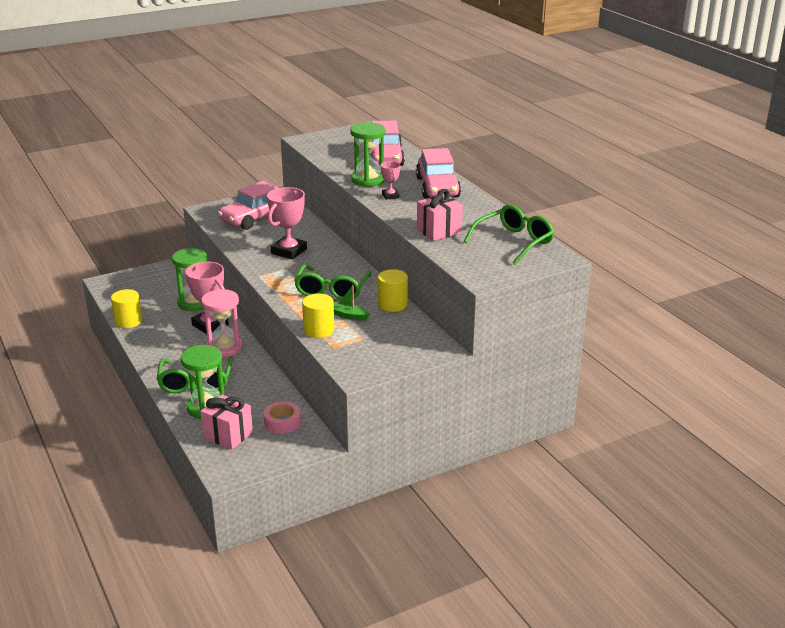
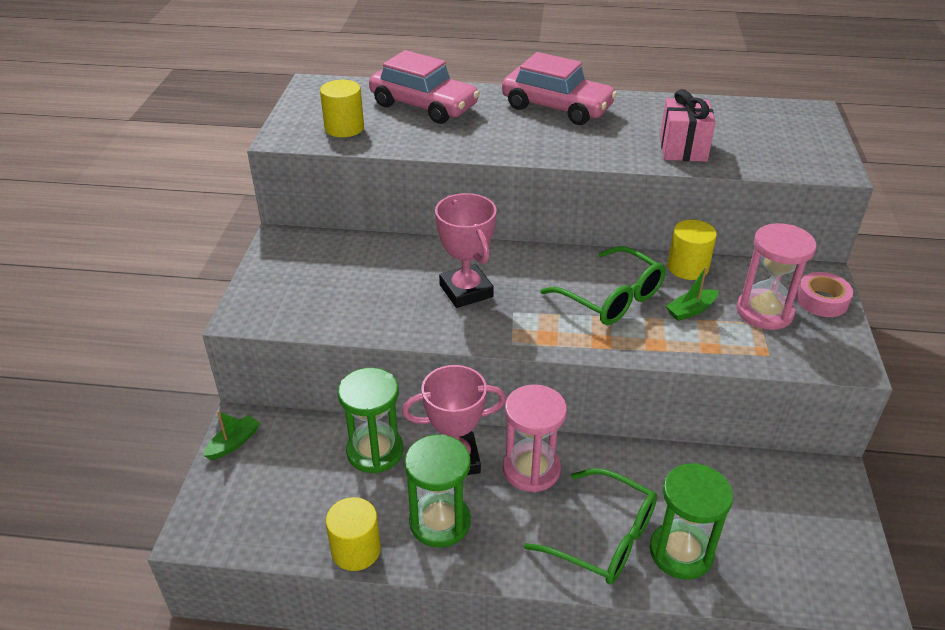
camera: 55 degrees left, 10 degrees up
(164, 268) = (233, 443): none -> green boat
(228, 435) = (766, 557): pink gift -> none
(255, 218) = (330, 281): pink car -> none
(282, 422) = (763, 488): pink tape -> pink tape (822, 301)
(319, 330) = (712, 349): yellow cylinder -> yellow cylinder (344, 128)
(368, 180) = (481, 139): green hourglass -> green hourglass (440, 522)
(376, 338) = (764, 312): none -> pink hourglass
(390, 196) = (547, 142): pink trophy -> none
(514, 242) = (751, 118): green glasses -> none

